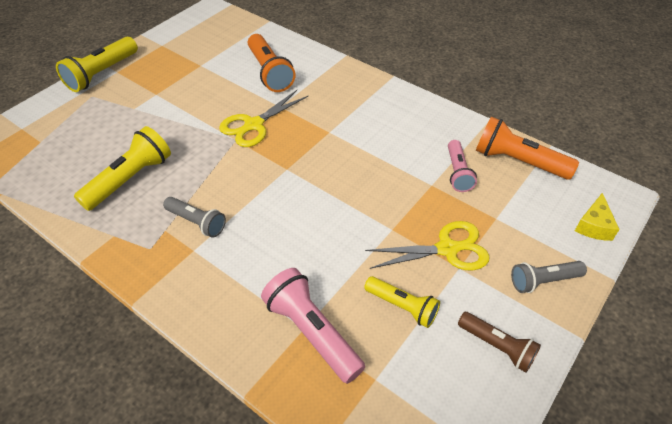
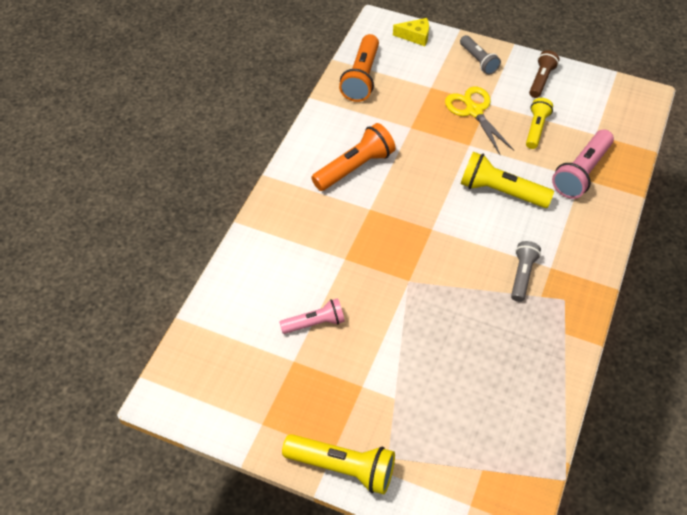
camera: 105 degrees left, 5 degrees up
(130, 179) = (497, 351): yellow flashlight -> yellow flashlight (501, 191)
(254, 125) = (382, 272): yellow scissors -> none
(269, 72) = (289, 285): orange flashlight -> orange flashlight (355, 167)
(457, 172) = (390, 113): pink flashlight -> pink flashlight (315, 323)

